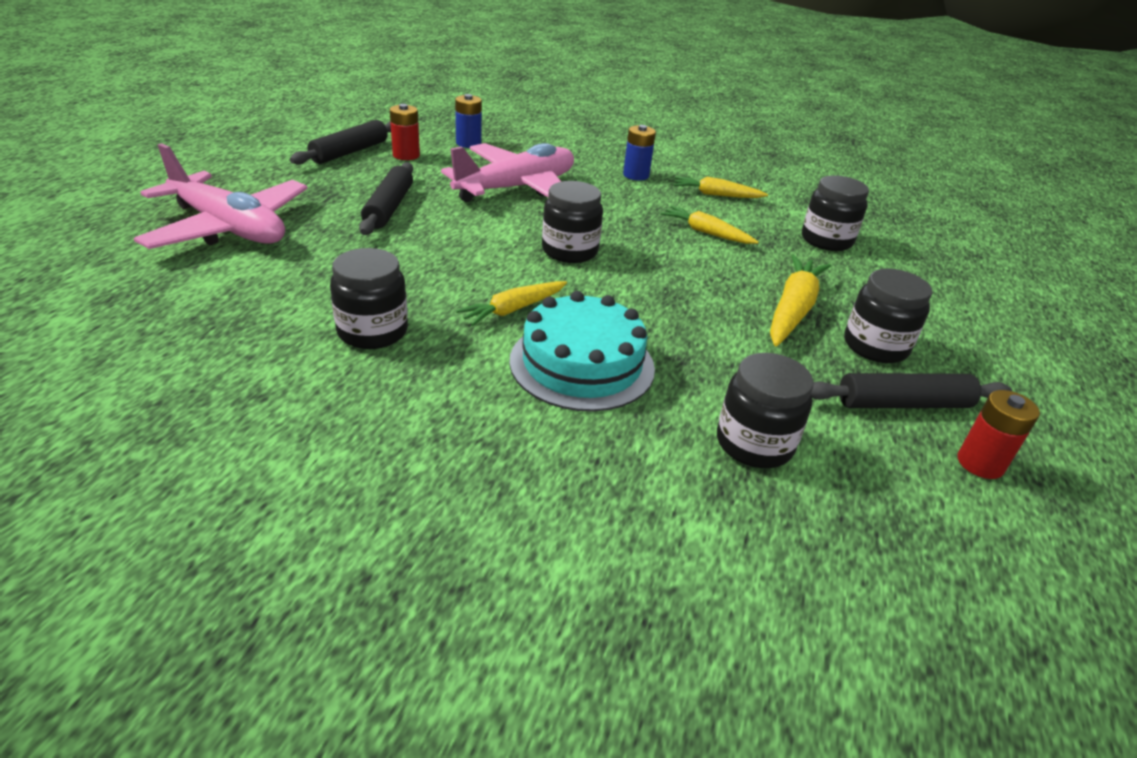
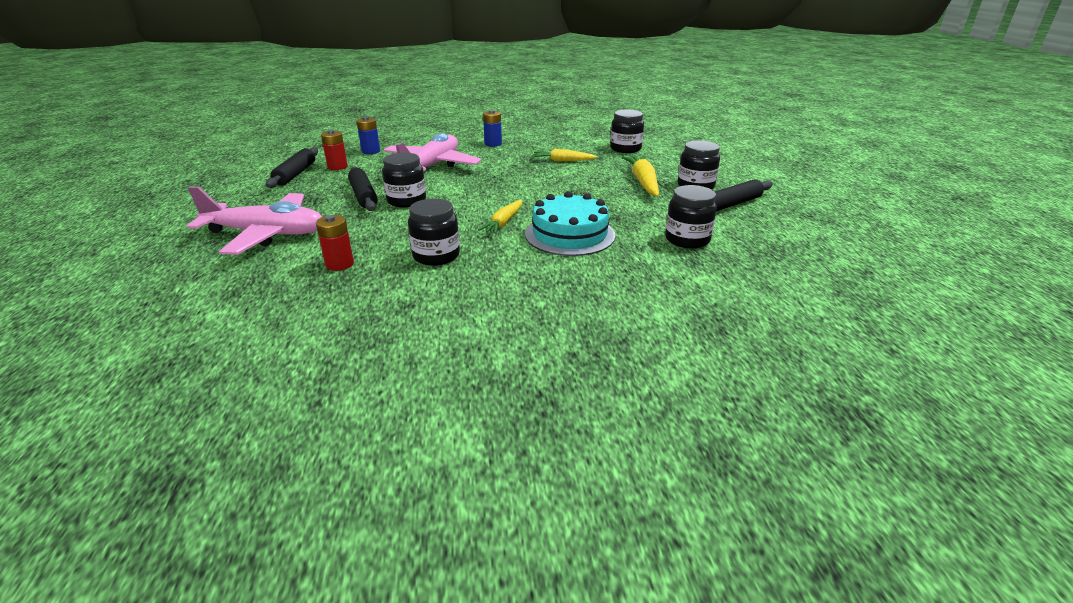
camera: 25 degrees left, 5 degrees down
(569, 251) = (500, 188): black jar -> black jar (406, 201)
(716, 195) = (548, 142): yellow carrot -> none
(980, 463) = (783, 216): red battery -> red battery (339, 264)

